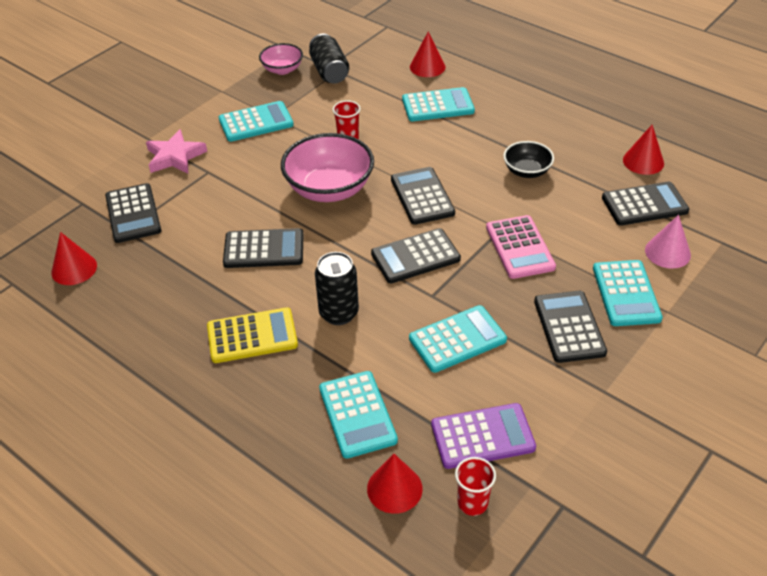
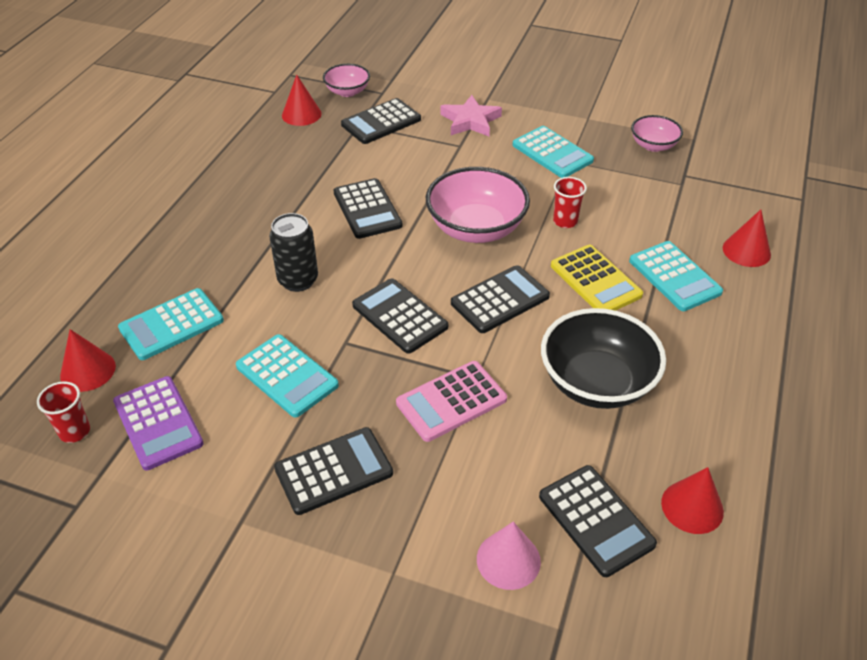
camera: 70 degrees right, 0 degrees up
(60, 227) = (347, 92): none -> pink bowl
(252, 336) = (252, 233): yellow calculator -> yellow calculator (595, 280)
(329, 71) = (676, 178): black can -> none
(527, 171) = (596, 382): black bowl -> black bowl, size x1.81
(626, 293) = (410, 521): turquoise calculator -> none

